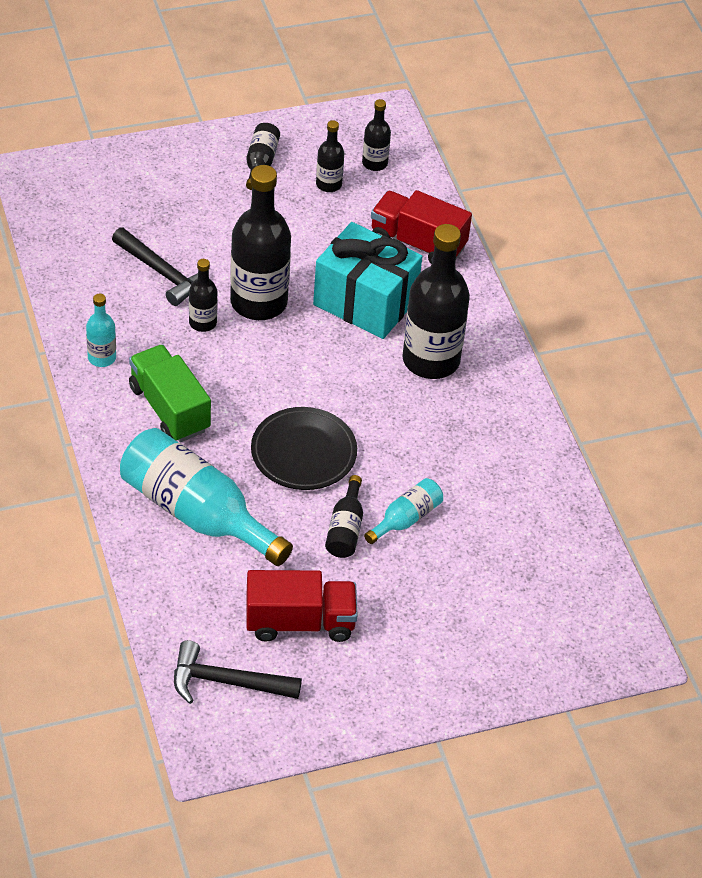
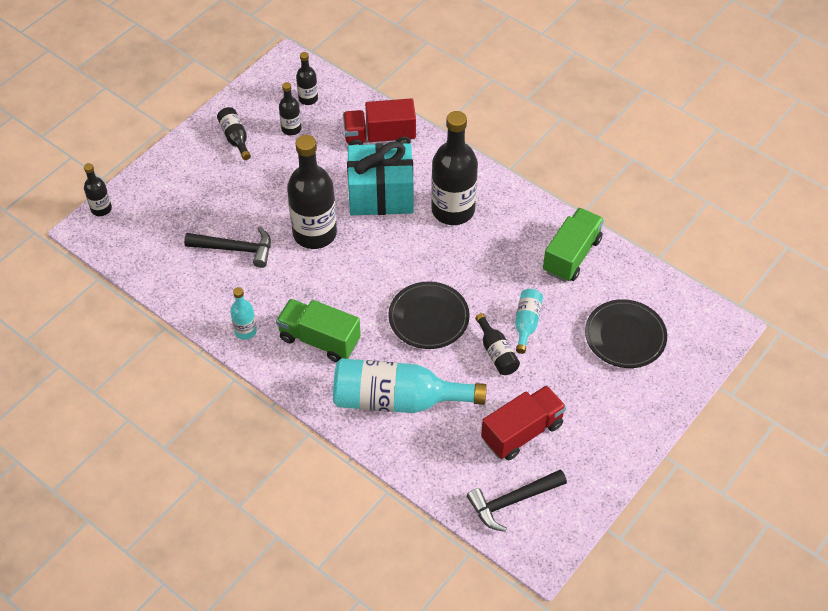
camera: 30 degrees left, 5 degrees up
(202, 323) = (291, 268): black bottle -> black bottle (101, 209)
(505, 595) = (625, 336): none -> black plate
(522, 479) = (571, 255): none -> green truck

